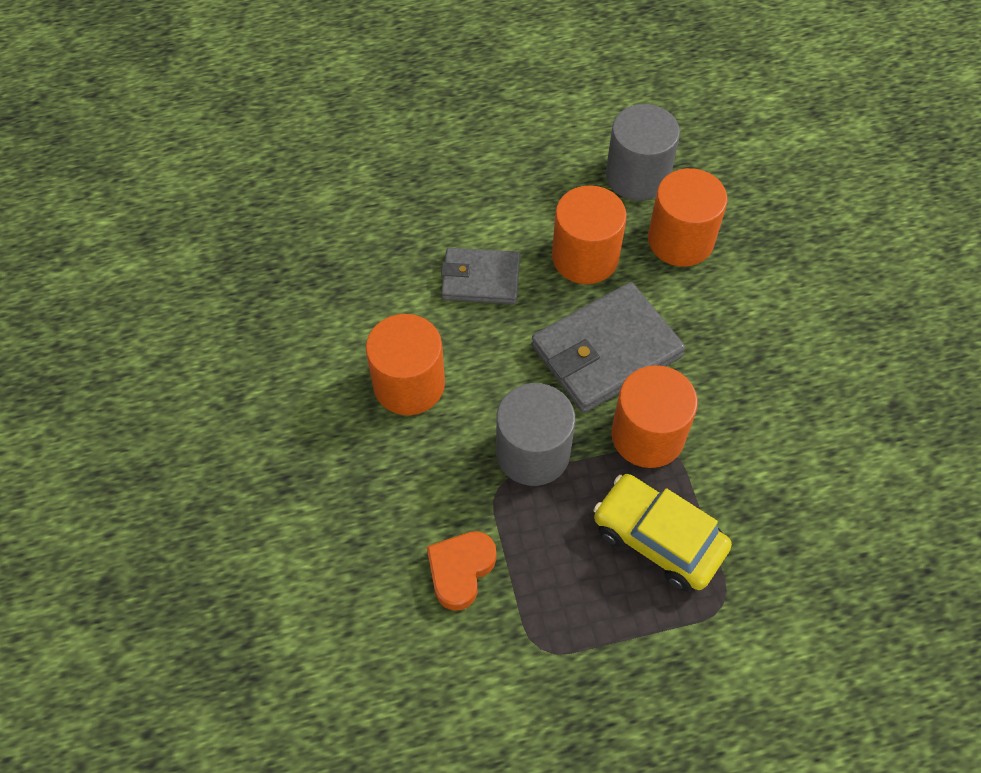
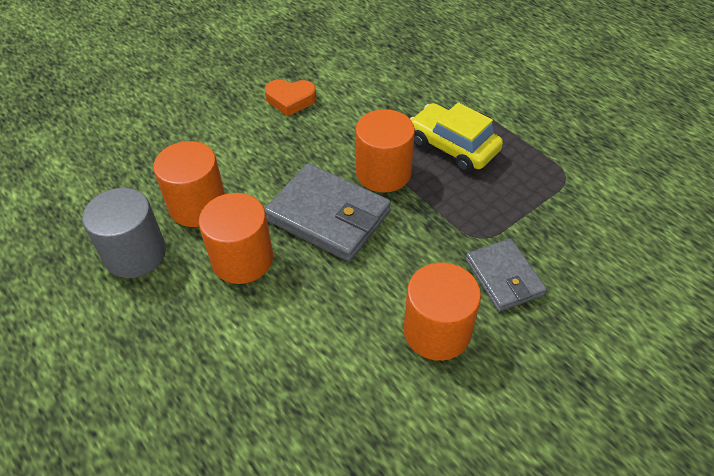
camera: 115 degrees left, 10 degrees down
(460, 570) = (554, 233): orange heart -> orange heart (290, 100)
(481, 279) = (301, 324): grey wallet -> grey wallet (503, 277)
(533, 452) = (439, 228): grey cylinder -> none
(658, 538) = (453, 146): yellow car -> yellow car turned 120 degrees clockwise

